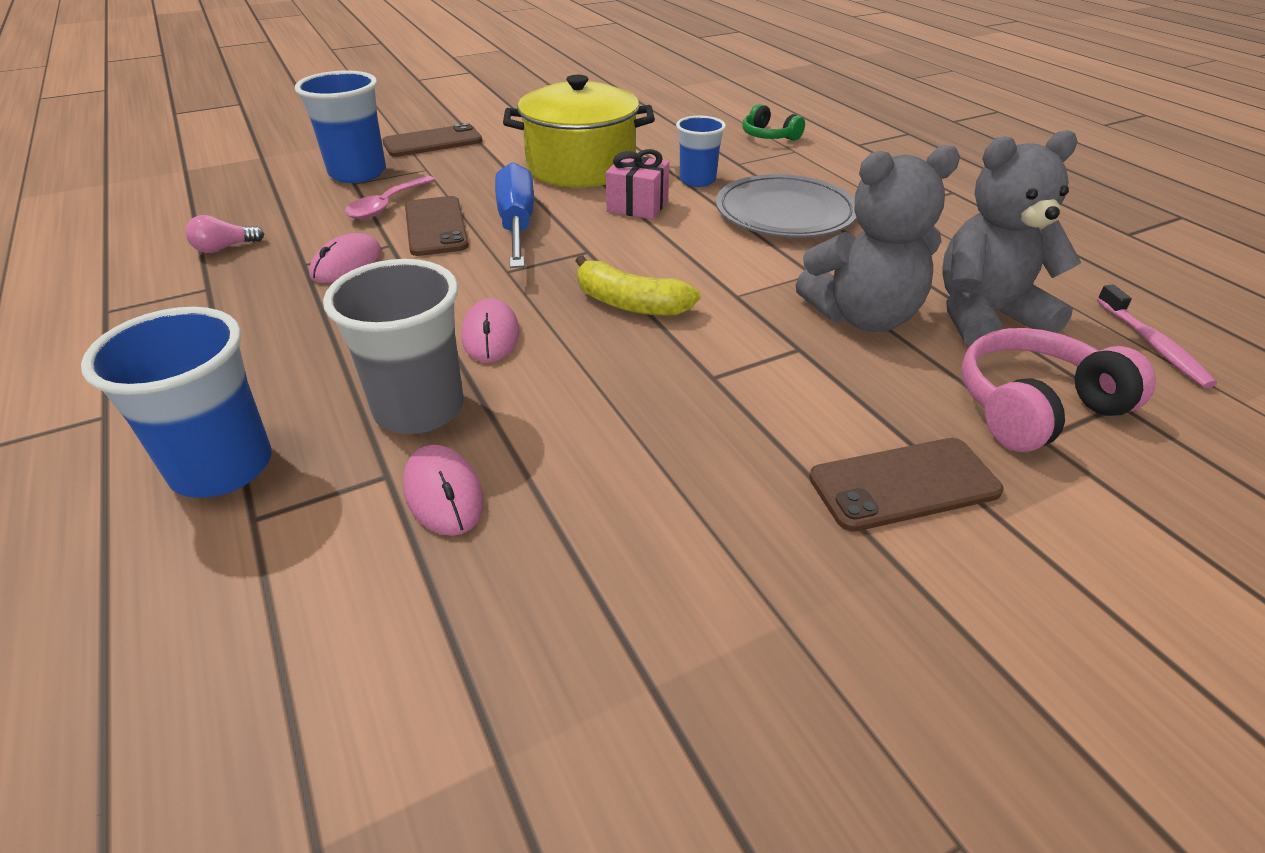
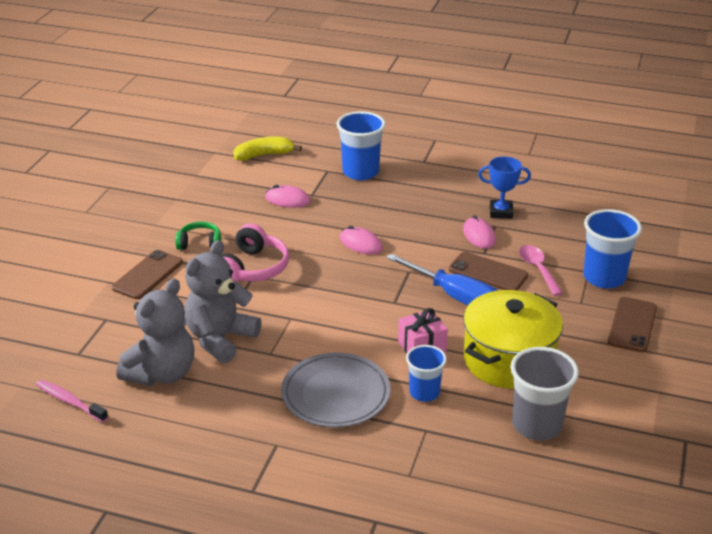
camera: 135 degrees right, 5 degrees down
(224, 248) = (541, 212): pink light bulb -> none
(255, 273) = (501, 212): none -> blue trophy
(419, 409) = (336, 211): grey cup -> grey cup (537, 425)
(630, 303) = (330, 286): yellow banana -> yellow banana (264, 155)
(769, 136) = (452, 485): green headphones -> green headphones (200, 243)
(1034, 407) = (114, 332): pink headphones -> pink headphones (252, 269)

